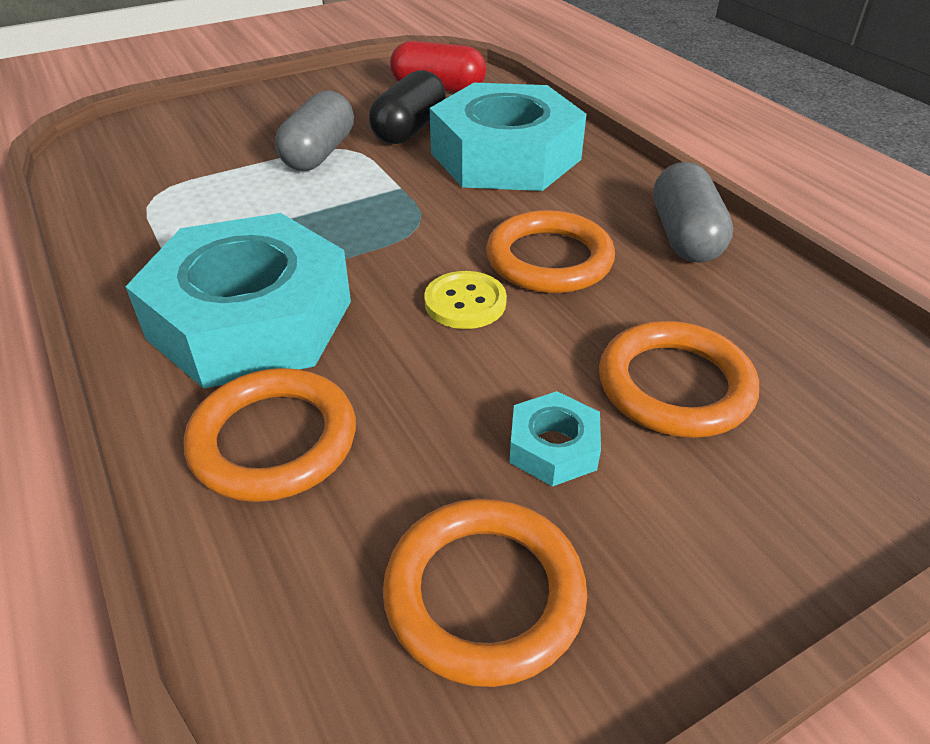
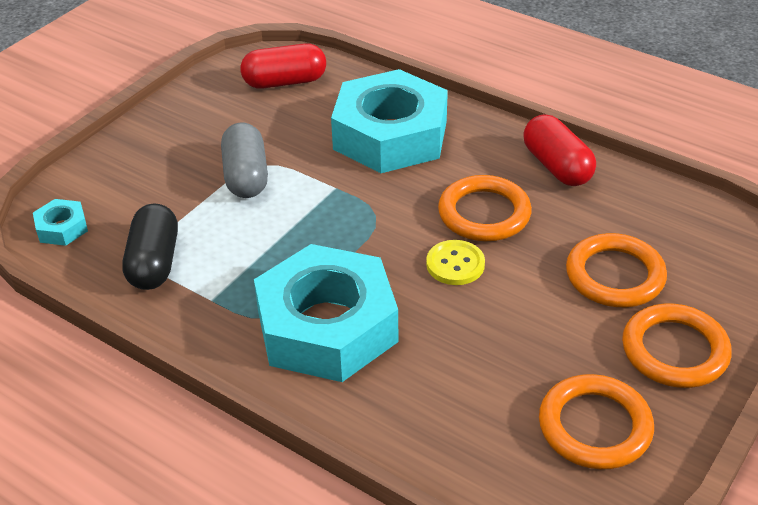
camera: 25 degrees left, 0 degrees up
(273, 440) = (416, 395): orange ring -> orange ring (674, 350)
(409, 129) = (296, 131): black capsule -> black capsule (154, 262)
(553, 447) = (574, 337): turquoise nut -> turquoise nut (62, 228)
(684, 236) = (556, 166): grey capsule -> red capsule

